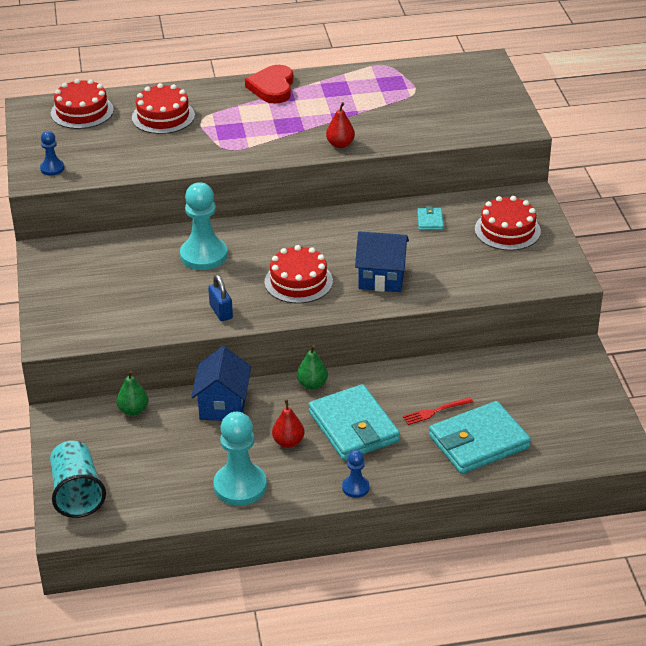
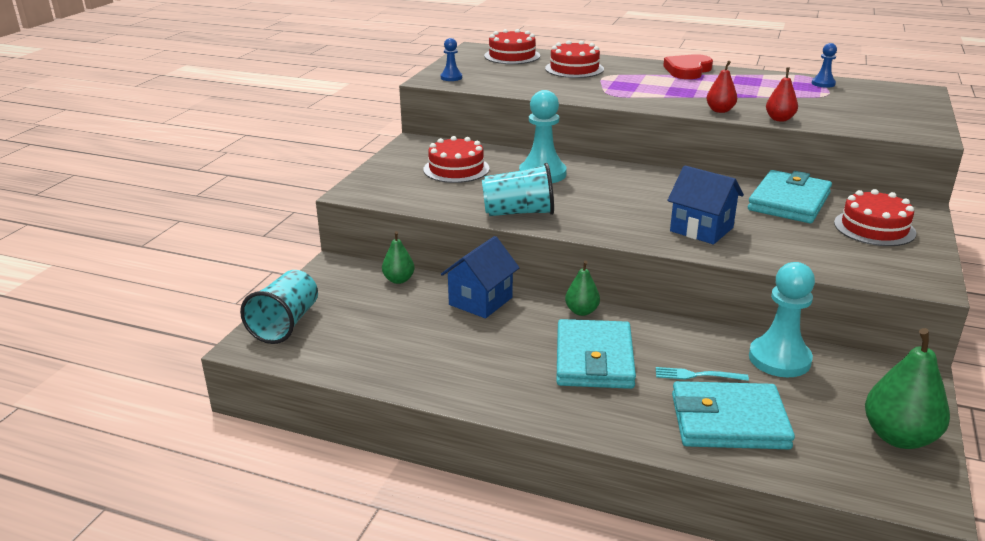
camera: 30 degrees right, 10 degrees down
(221, 312) = (518, 213): blue padlock -> turquoise cup
(240, 486) = (433, 370): turquoise pawn -> turquoise pawn (779, 359)
(288, 442) = (515, 350): red pear -> red pear (779, 119)
(298, 281) = (613, 211): red cake -> red cake (456, 169)
(355, 487) = (550, 415): blue pawn -> blue pawn (823, 84)
(430, 221) = (789, 202): turquoise wallet -> turquoise wallet, size x2.32
(435, 411) = (696, 375): red fork -> turquoise fork
(589, 409) = (898, 437): none -> green pear

